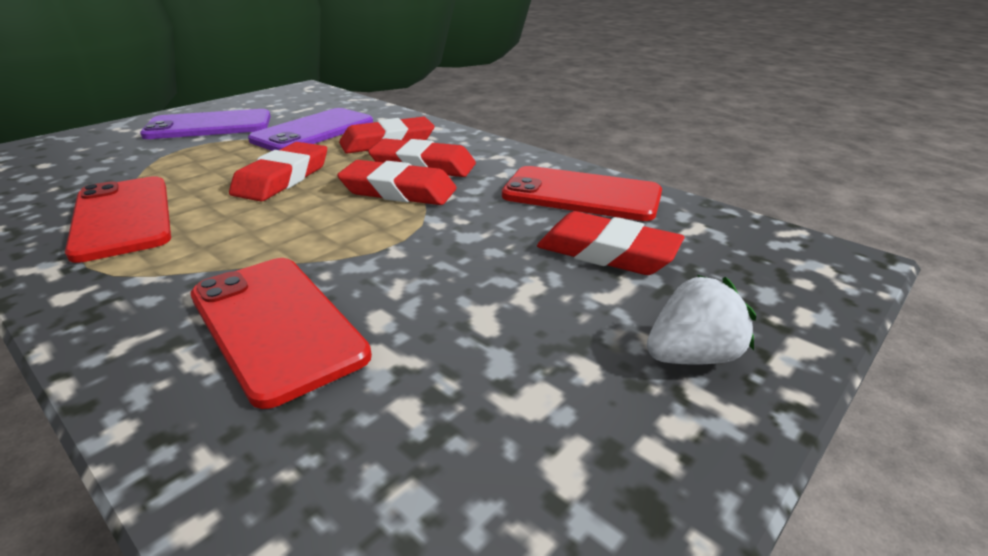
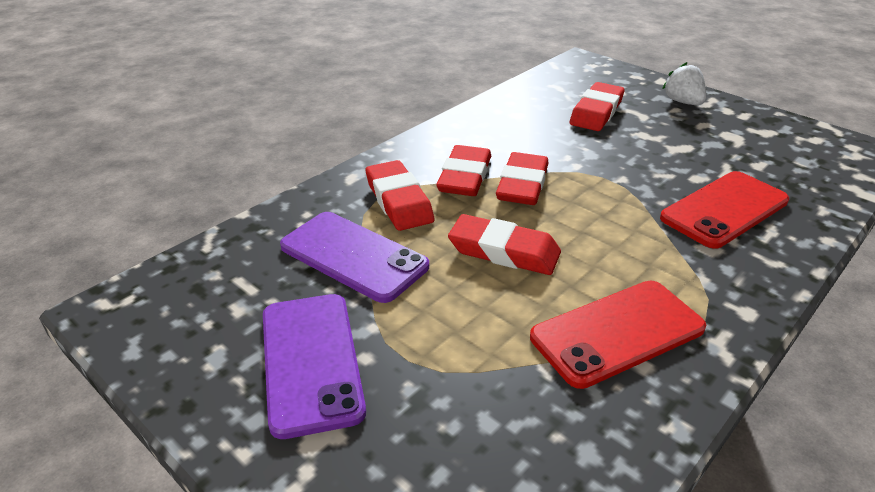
camera: 90 degrees left, 5 degrees up
(581, 195) = (516, 114): red phone -> none

